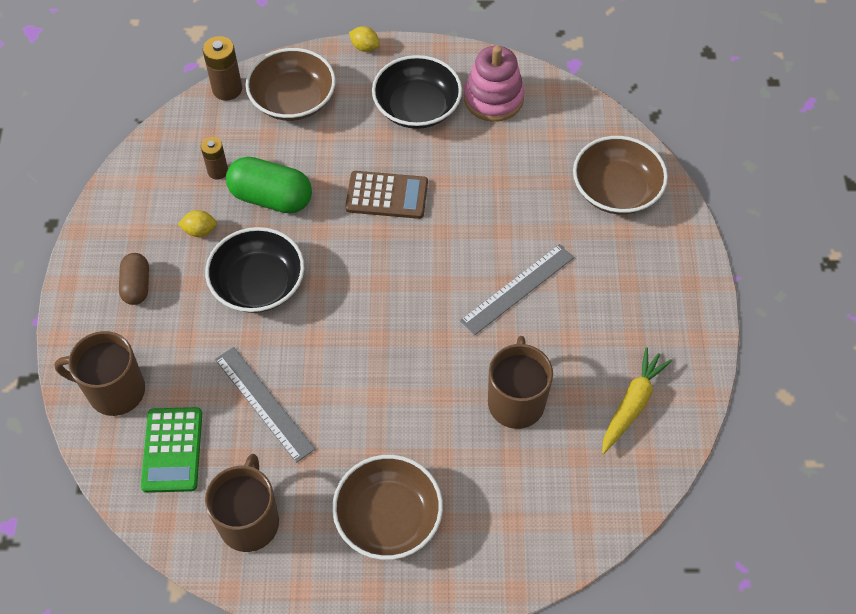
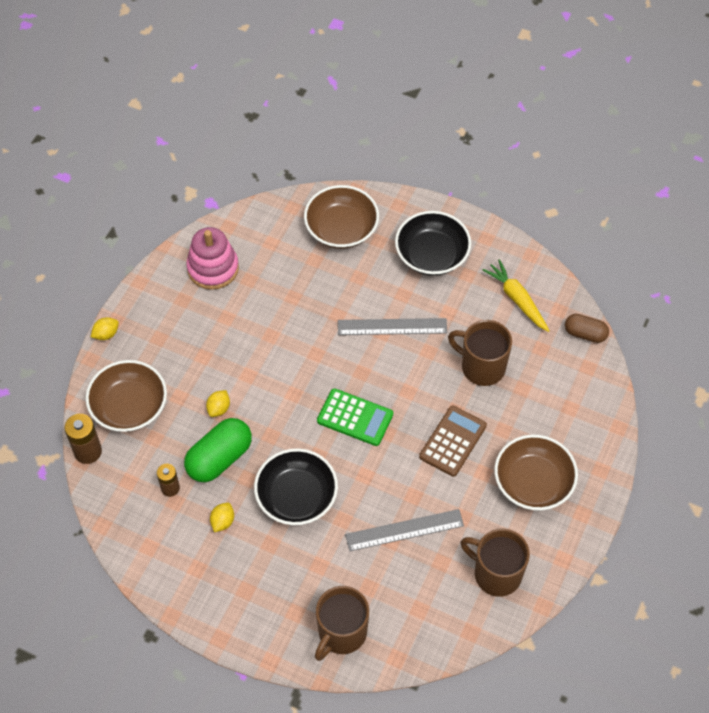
camera: 65 degrees left, 0 degrees up
(137, 286) = (251, 586): brown capsule -> brown capsule (585, 334)
(172, 450) = (413, 607): green calculator -> green calculator (355, 417)
(329, 173) = (219, 408): none -> yellow lemon
(387, 195) = (263, 377): brown calculator -> brown calculator (452, 441)
(417, 107) = (190, 322): black bowl -> black bowl (432, 255)
(517, 289) = (392, 326): grey ruler -> grey ruler turned 75 degrees counterclockwise

